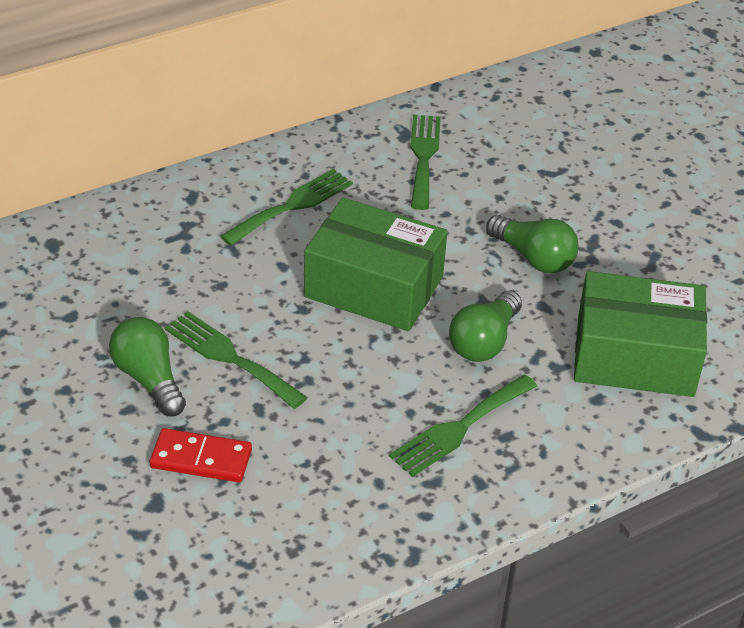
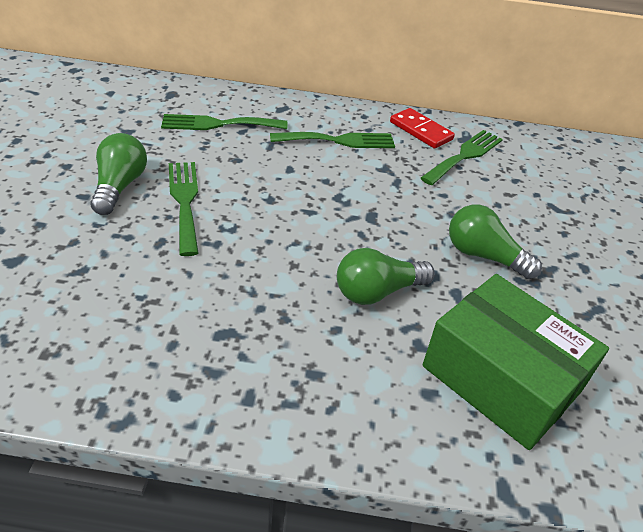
camera: 35 degrees right, 0 degrees up
(201, 459) = (80, 250): red domino -> red domino (421, 131)
(374, 287) = (336, 212): green box -> none
(459, 428) = (283, 343): green fork -> green fork (218, 124)
(533, 258) = (483, 256): green light bulb -> green light bulb turned 135 degrees clockwise

